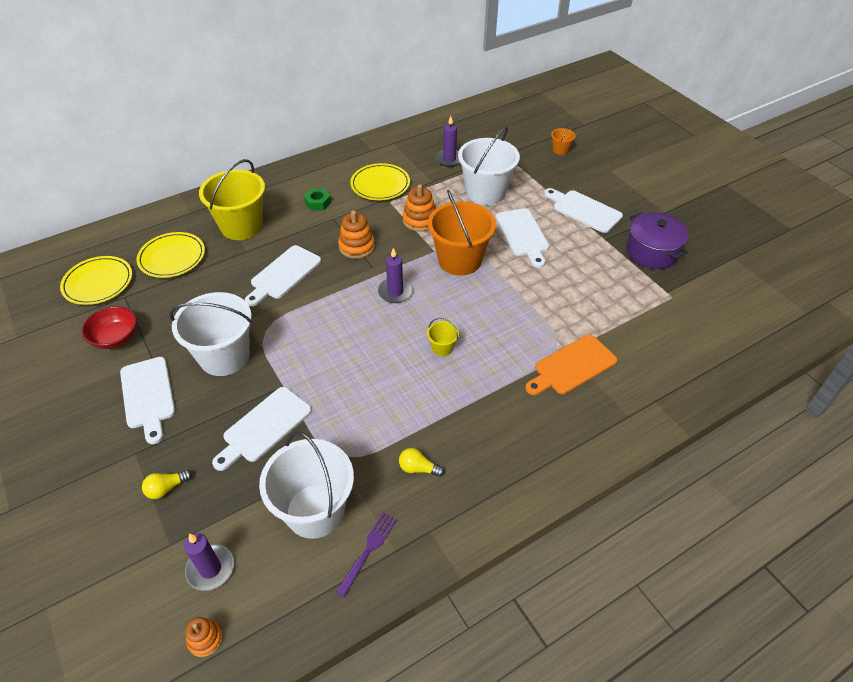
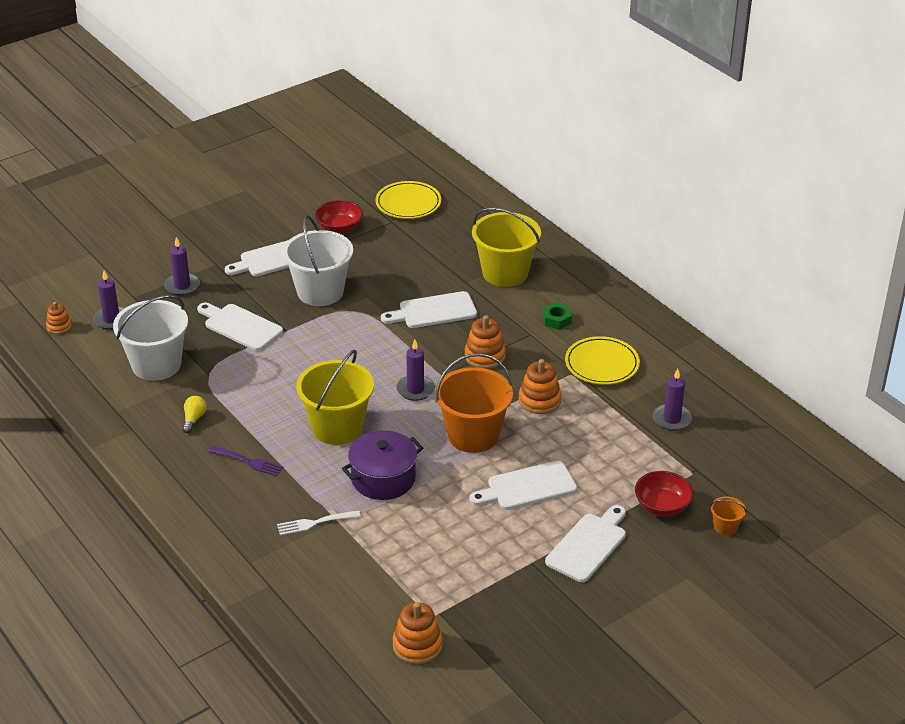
camera: 85 degrees right, 10 degrees down
(166, 488) = (182, 286): yellow light bulb -> purple candle
(172, 257) = (449, 238): yellow plate -> none
(283, 274) = (433, 311): white cutting board -> white cutting board turned 45 degrees counterclockwise
(368, 551) = (118, 397): purple fork -> purple fork (247, 461)
(442, 348) = (337, 427): yellow bucket -> yellow bucket, size x2.34
(485, 192) = (607, 454): white bucket -> none
(541, 173) = (662, 506): none -> red bowl
(572, 366) = (315, 523): orange cutting board -> white fork
(652, 252) = (513, 606): purple pot -> purple pot (383, 478)
(704, 306) = (417, 645): none -> orange stacking toy

